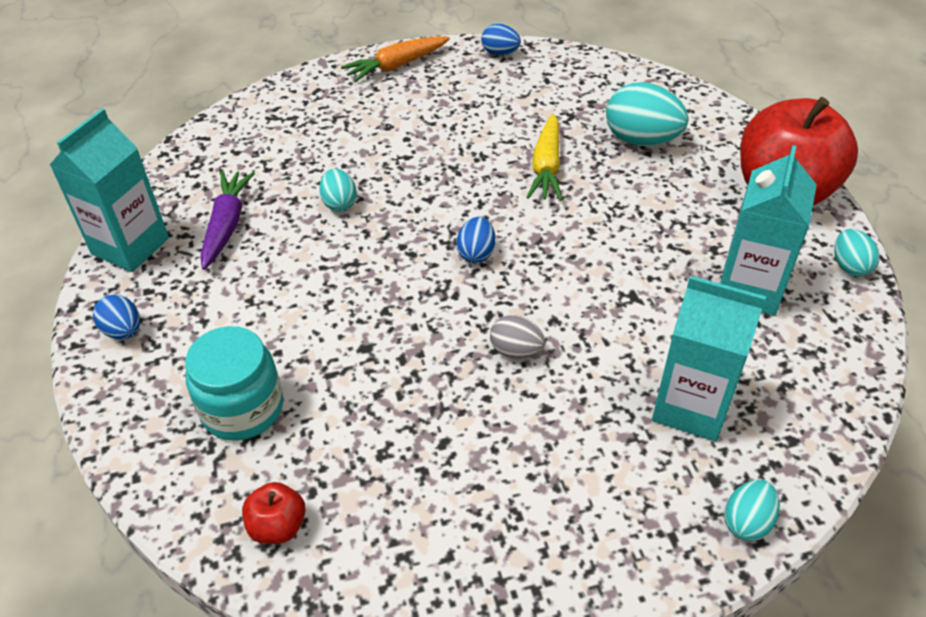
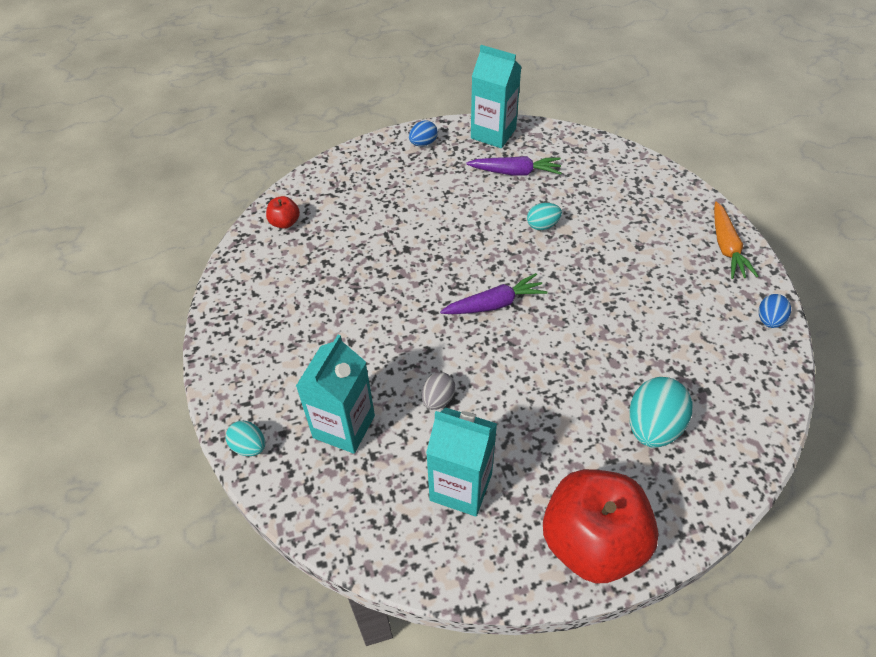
camera: 90 degrees right, 5 degrees up
(242, 408) = (363, 199): turquoise jar -> none
(397, 66) = (726, 247): orange carrot -> orange carrot turned 150 degrees counterclockwise
(476, 253) = (494, 304): blue egg -> purple carrot
(516, 351) = (400, 326): grey egg -> grey egg (438, 399)
(546, 167) = (602, 351): yellow carrot -> none
(849, 266) = (490, 578): turquoise egg -> none

